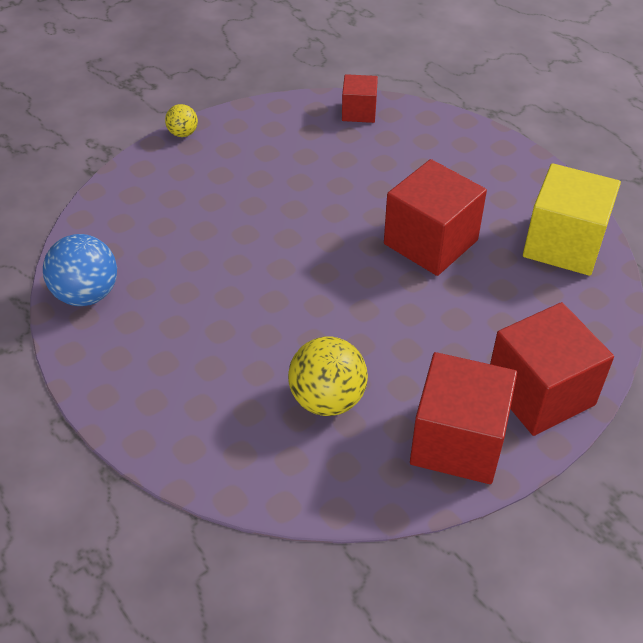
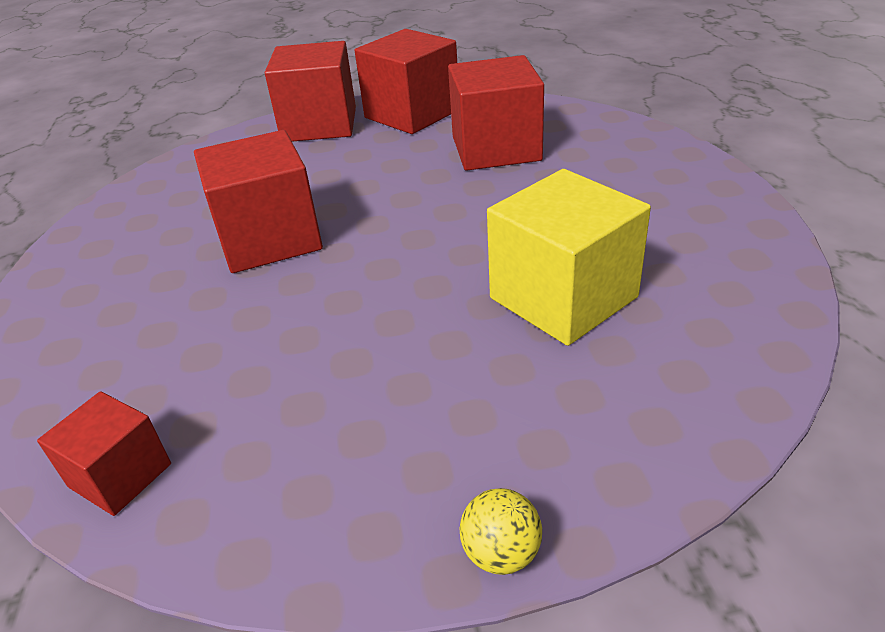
camera: 150 degrees left, 10 degrees down
(87, 294) = (746, 282): blue ball -> none
(327, 399) = (496, 149): yellow ball -> red cube
(563, 244) = (145, 206): yellow cube -> yellow cube (563, 297)

